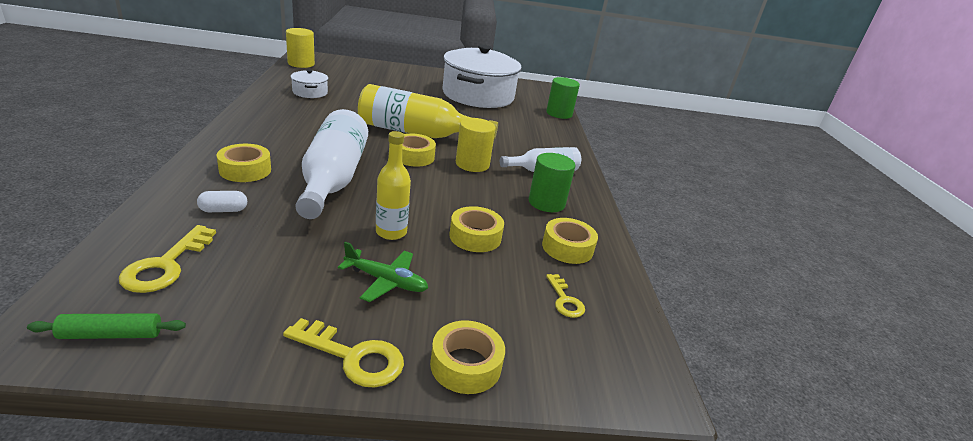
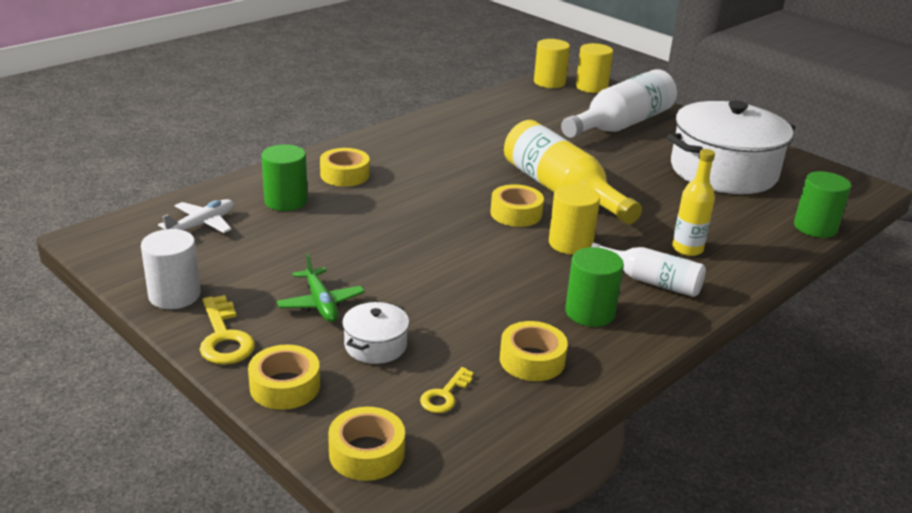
camera: 50 degrees right, 0 degrees up
(111, 334) = (125, 253): green rolling pin -> none
(166, 265) = (202, 225): yellow key -> white plane
(223, 210) = (286, 201): white capsule -> green cylinder
(241, 347) = (174, 295): none -> white cylinder
(310, 92) = (510, 117): white pot -> white pot (375, 345)
(333, 62) = (591, 87): none -> yellow cylinder
(333, 179) = (405, 207): white bottle -> white bottle (621, 124)
(391, 232) = (383, 270): yellow bottle -> yellow bottle (687, 249)
(475, 236) = (453, 307): yellow tape -> yellow tape (366, 453)

